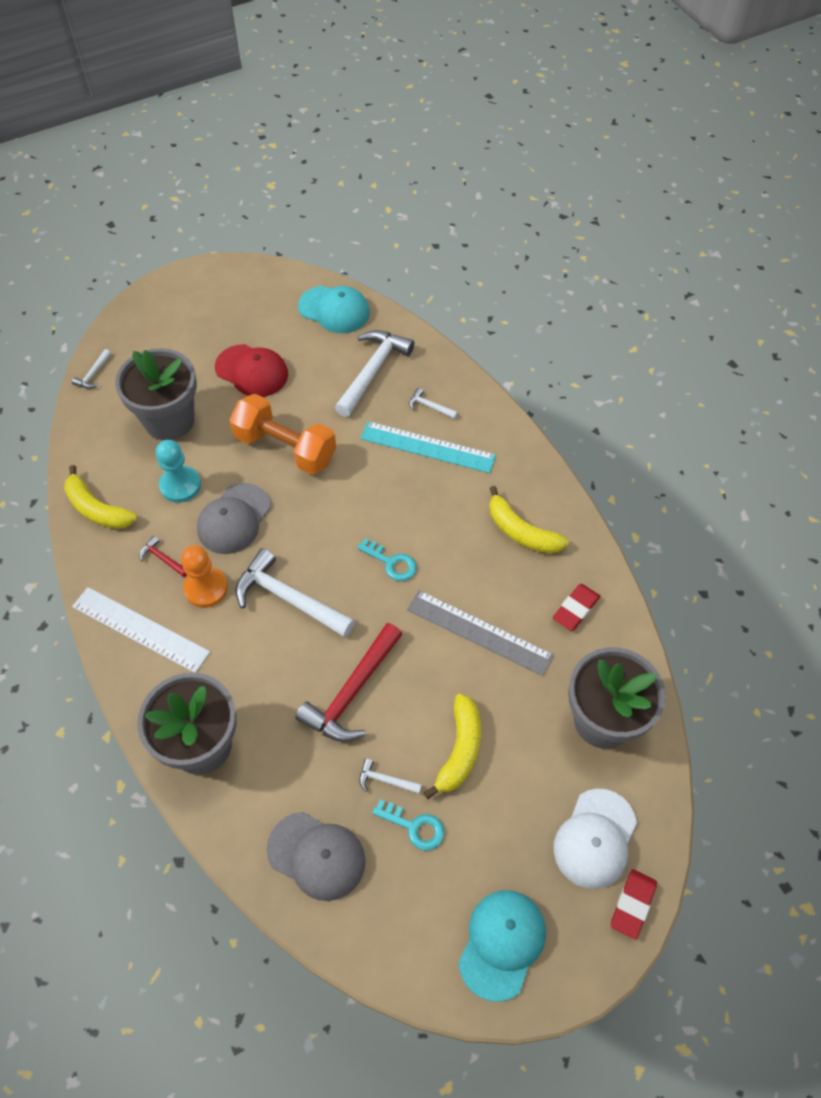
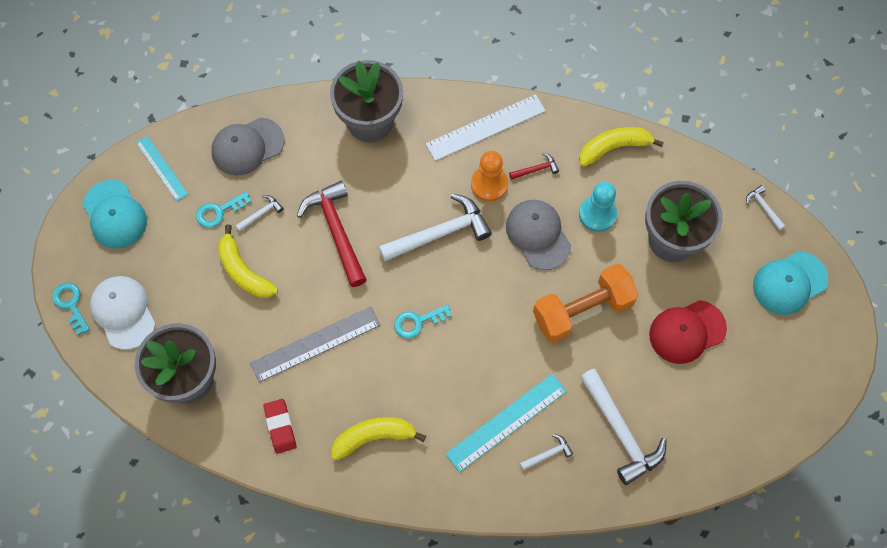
camera: 125 degrees right, 10 degrees up
(334, 310) = (720, 446): turquoise cap -> turquoise cap (789, 283)
(408, 936) = (162, 168): none -> turquoise ruler
(632, 904) = (70, 304): red eraser -> turquoise key

